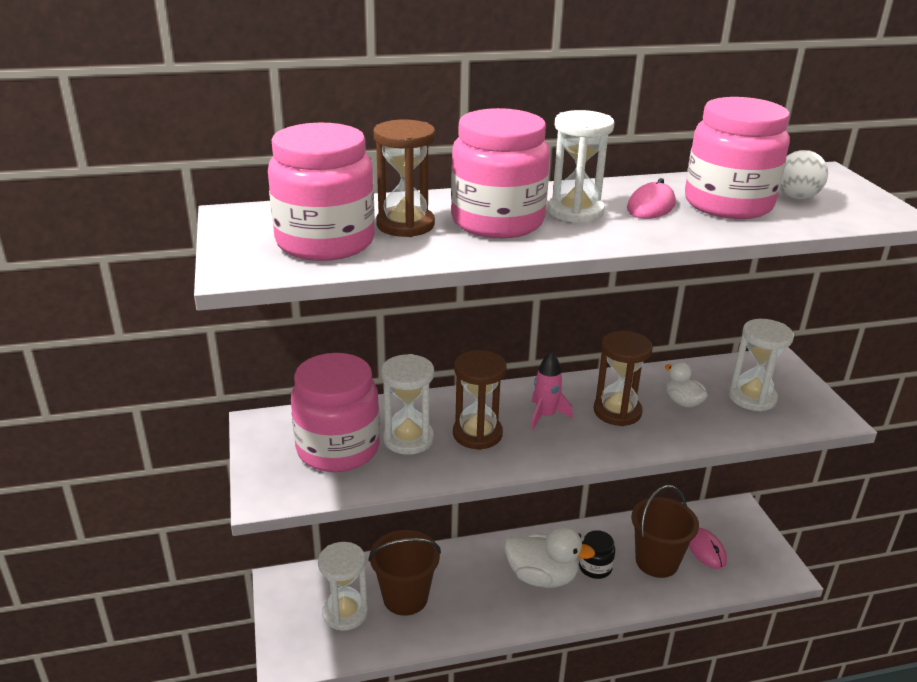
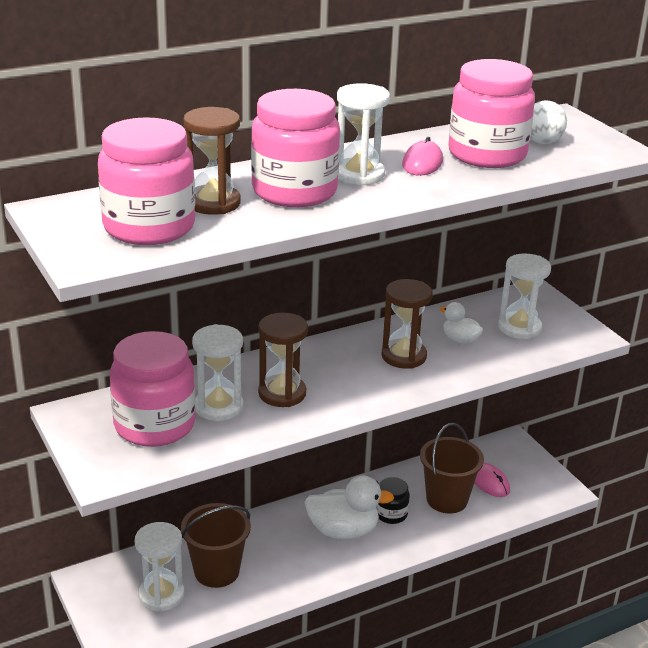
camera: 15 degrees left, 0 degrees up
(545, 416) = (339, 369): pink rocket -> none

